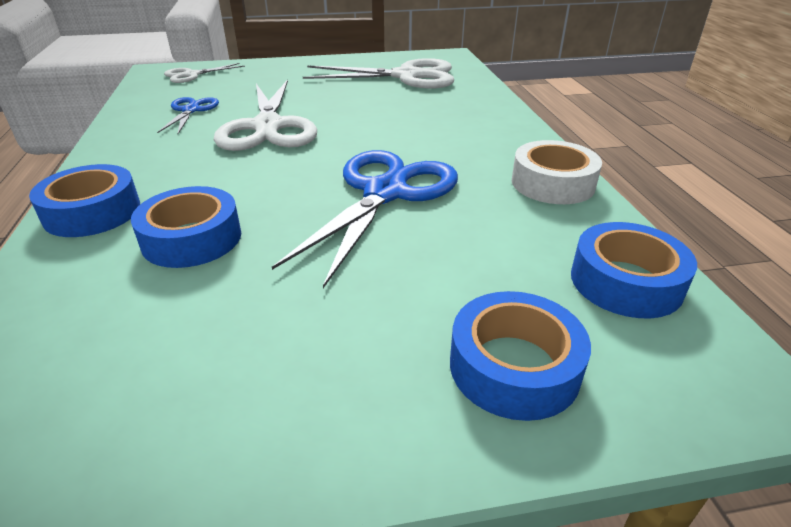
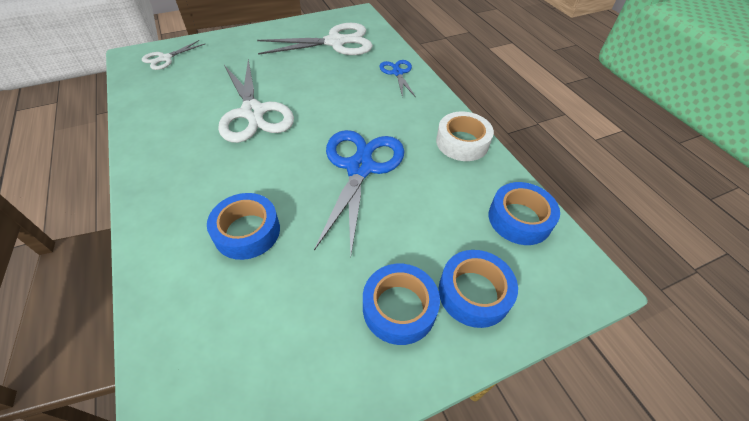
camera: 15 degrees left, 15 degrees up
(92, 212) = (163, 219): blue tape -> blue tape (399, 308)
(191, 110) = (185, 101): blue scissors -> blue scissors (397, 73)

